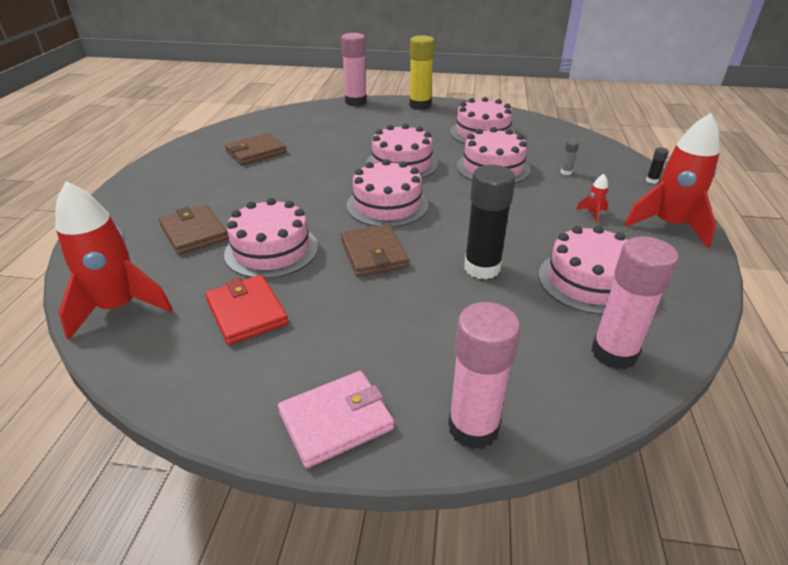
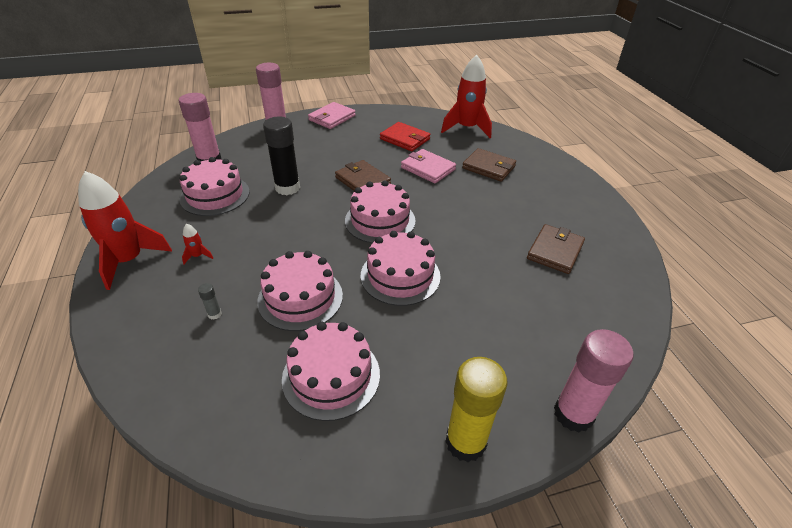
camera: 155 degrees right, 5 degrees up
(271, 250) = (428, 168): pink cake -> pink wallet
(652, 181) = (112, 328): black glue stick -> none

